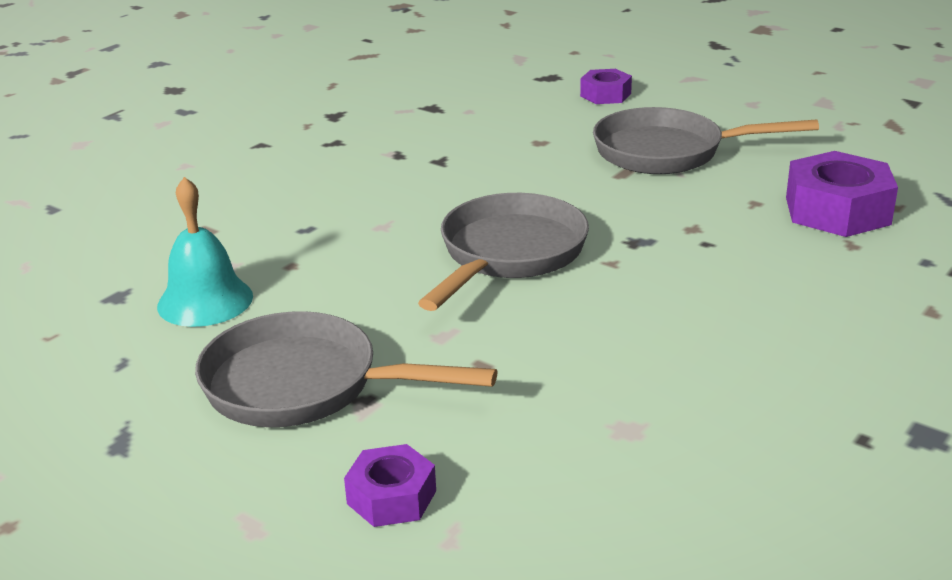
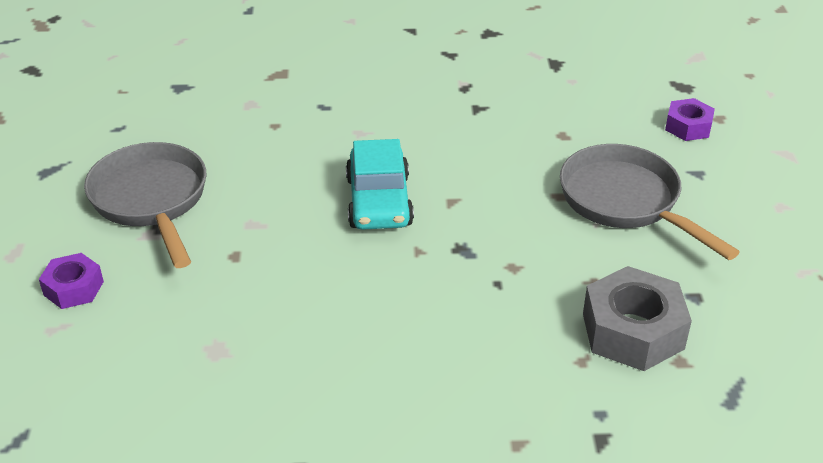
camera: 50 degrees right, 10 degrees up
(205, 301) = (204, 118): turquoise bell -> none
(508, 255) = (379, 201): grey pan -> turquoise car
(837, 211) = (632, 331): purple nut -> grey nut

